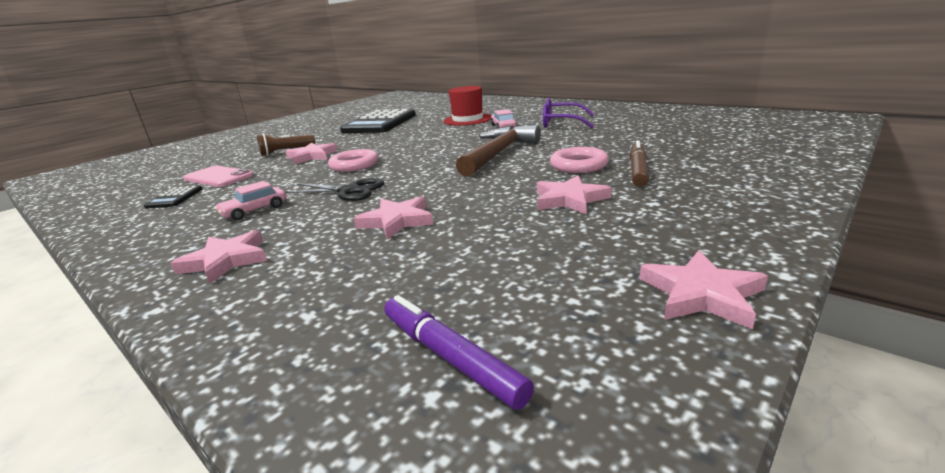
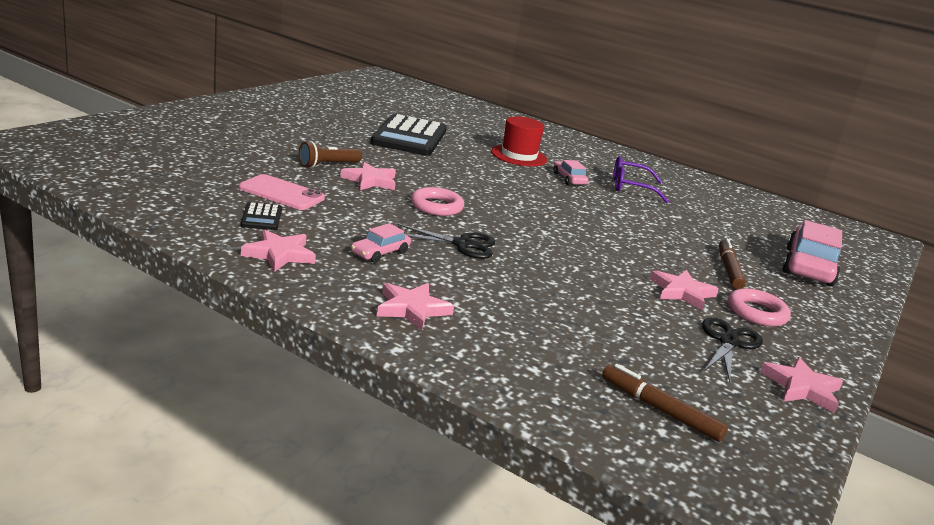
camera: 15 degrees left, 0 degrees up
(397, 221) = (540, 290): pink star -> pink star (279, 254)
(450, 357) = (660, 410): purple marker -> brown marker
(498, 153) = (586, 221): brown hammer -> none
(578, 165) = (673, 253): pink ring -> pink ring (756, 312)
(607, 245) = (728, 342): none -> black scissors
(738, 153) = (808, 266): none -> pink car

